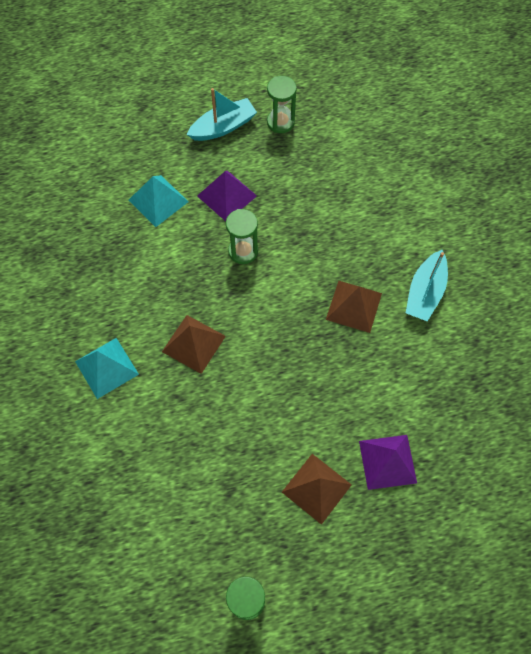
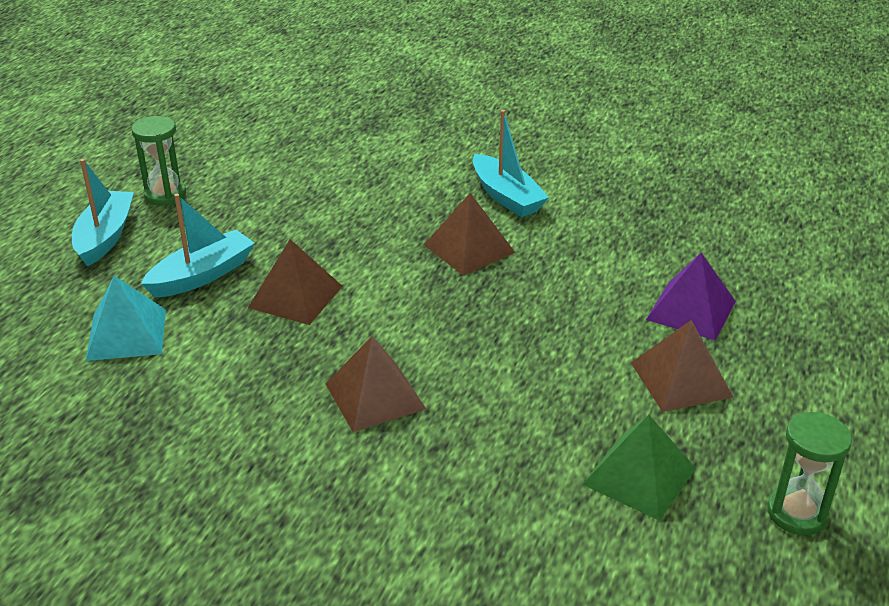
camera: 55 degrees left, 30 degrees down
(107, 367) = (316, 500): turquoise pyramid -> none
(222, 506) = (639, 476): none -> green pyramid
(227, 195) = (202, 275): purple pyramid -> turquoise boat
(243, 251) = (295, 296): green hourglass -> brown pyramid

